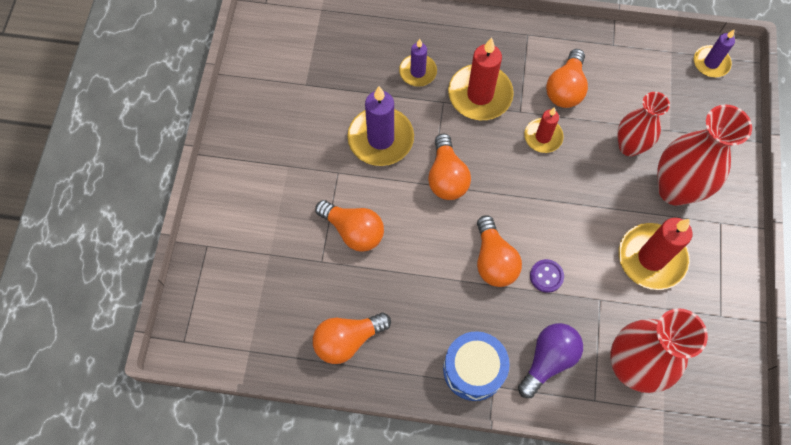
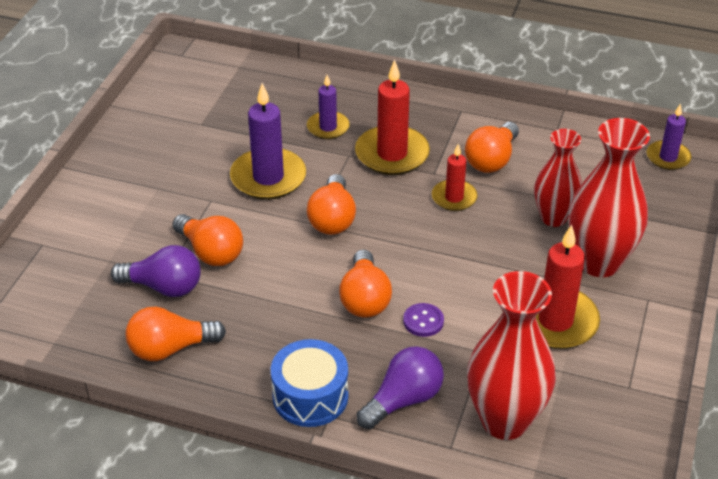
camera: 10 degrees right, 25 degrees down
(324, 275) = (164, 287): none -> purple light bulb

